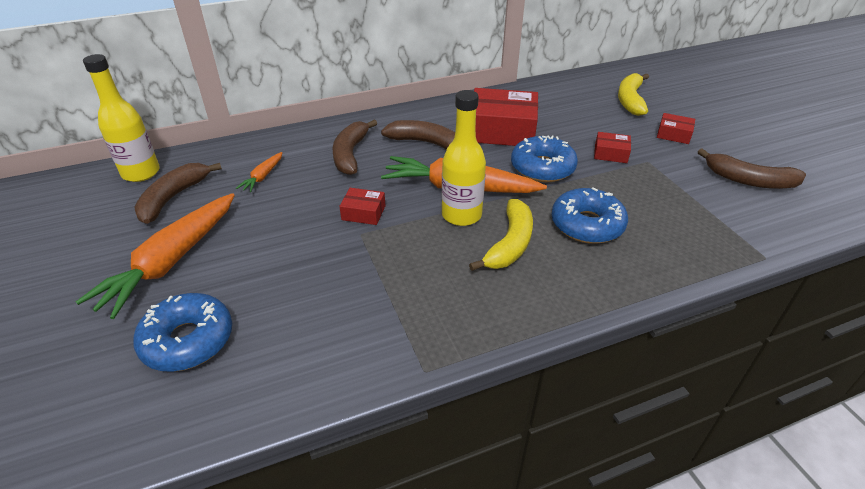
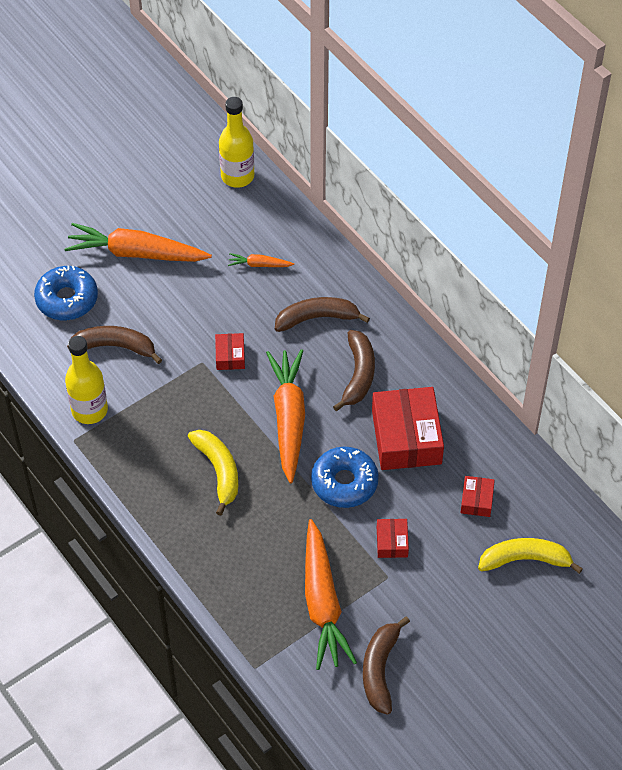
camera: 75 degrees right, 15 degrees up
(173, 198) = (210, 216): brown banana -> brown banana (115, 346)
(461, 215) = (248, 428): yellow bottle -> yellow bottle (89, 410)
(510, 244) = (219, 471): yellow banana -> yellow banana turned 120 degrees counterclockwise
(587, 225) = (262, 527): blue donut -> none
(673, 134) = (454, 604): red box -> red box (476, 500)
(679, 201) = (322, 602): none -> orange carrot

